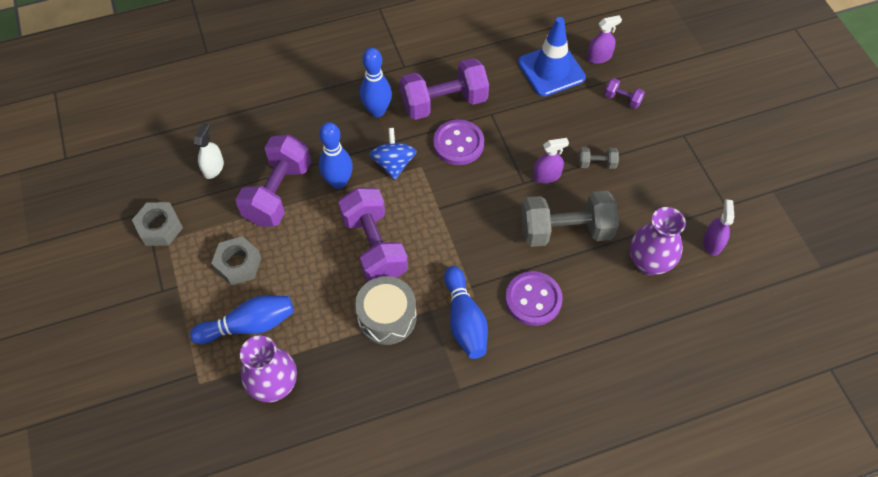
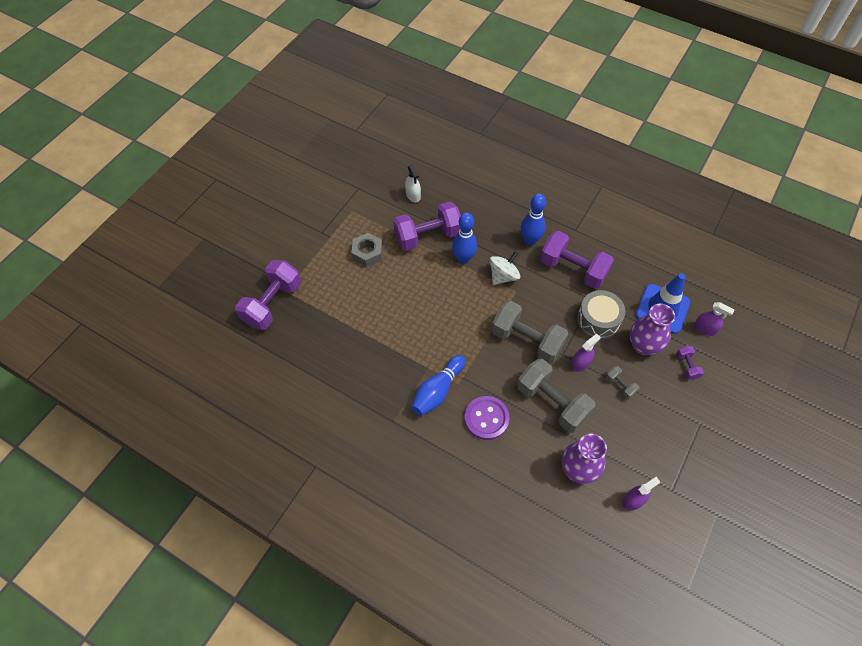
camera: 50 degrees right, 0 degrees up
(160, 228) = (355, 202): grey nut -> none
(213, 168) = (413, 195): white spray bottle -> white spray bottle turned 90 degrees clockwise
(249, 325) = (337, 287): blue bowling pin -> none
(274, 385) = (314, 326): purple vase -> purple vase (643, 345)
(374, 246) = (440, 308): purple dumbbell -> purple dumbbell (272, 304)
(387, 317) = (402, 349): grey drum -> grey drum (598, 320)
(393, 164) = (503, 276): blue spinning top -> white spinning top
(458, 144) = (552, 298): purple button -> none
(482, 200) = (526, 340): none -> grey dumbbell
(546, 176) = (580, 363): purple spray bottle -> purple spray bottle turned 75 degrees counterclockwise

